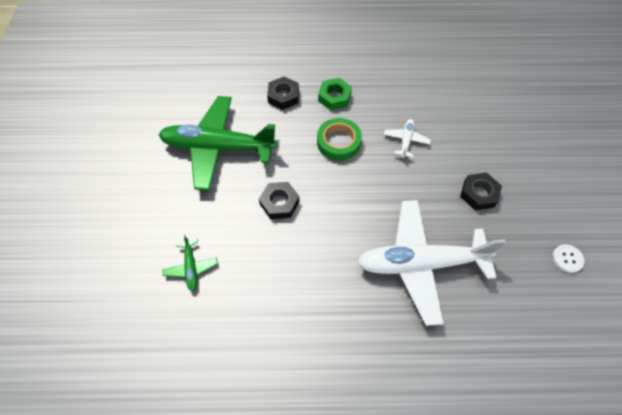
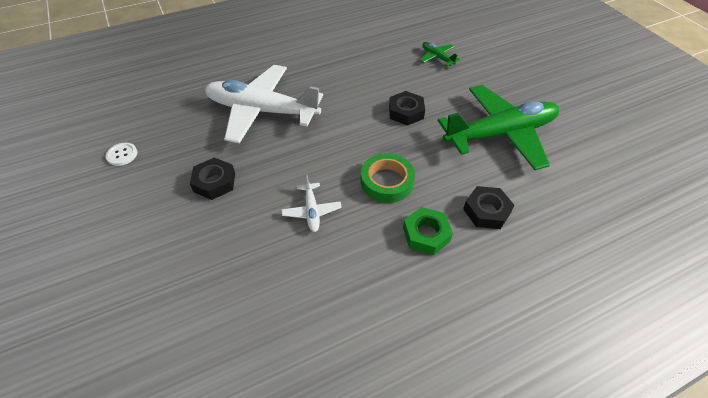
camera: 155 degrees right, 10 degrees down
(420, 263) = (262, 111): white plane -> white plane turned 135 degrees counterclockwise

